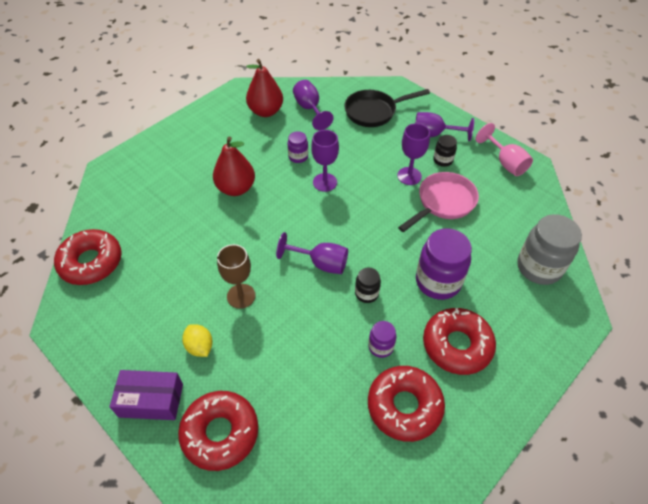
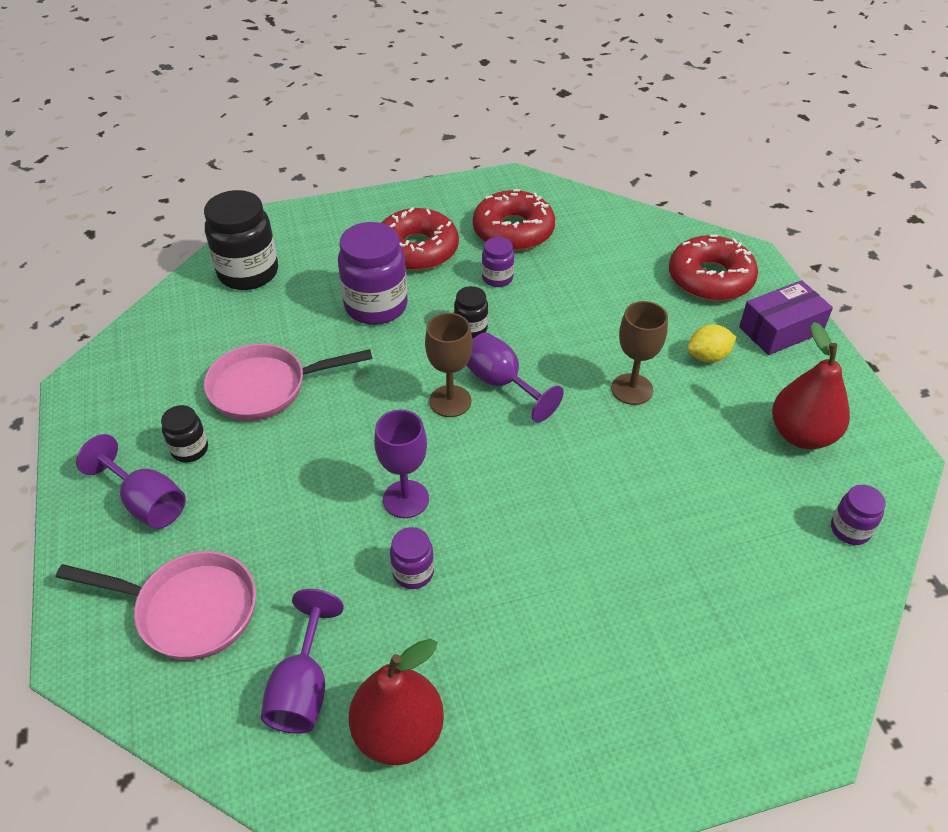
camera: 150 degrees left, 5 degrees down
(91, 262) = (850, 530): red donut -> purple jar
(151, 400) = (780, 330): purple box -> purple box turned 60 degrees counterclockwise
(200, 347) = (707, 356): yellow lemon -> yellow lemon turned 75 degrees clockwise
(236, 188) = (562, 558): red pear -> red pear (801, 435)
(342, 239) = (450, 401): none -> brown goblet
(374, 112) = (189, 610): black pan -> pink pan
(409, 176) = (268, 448): purple goblet -> none
(505, 163) = (109, 402): pink goblet -> none
(539, 267) = (248, 273): grey jar -> black jar

